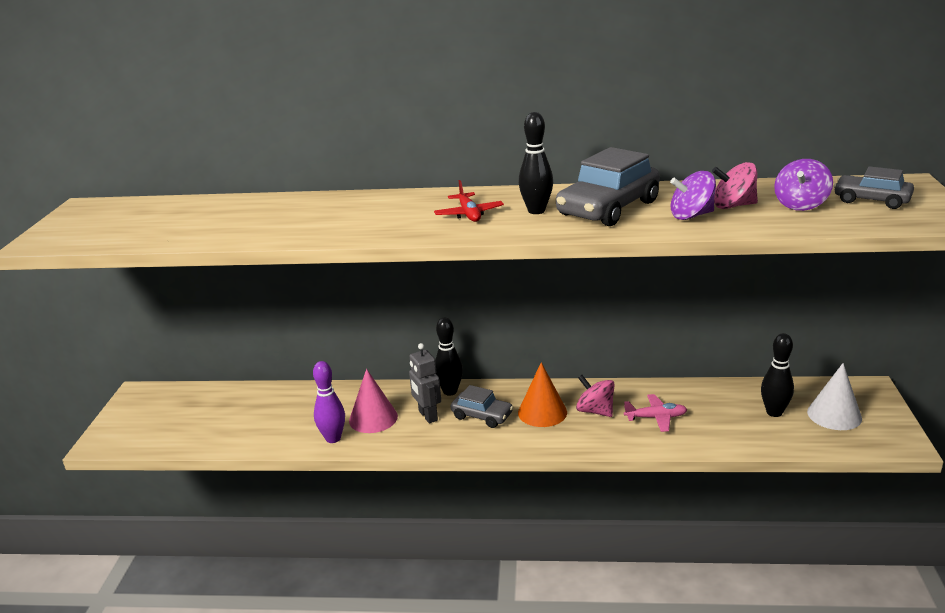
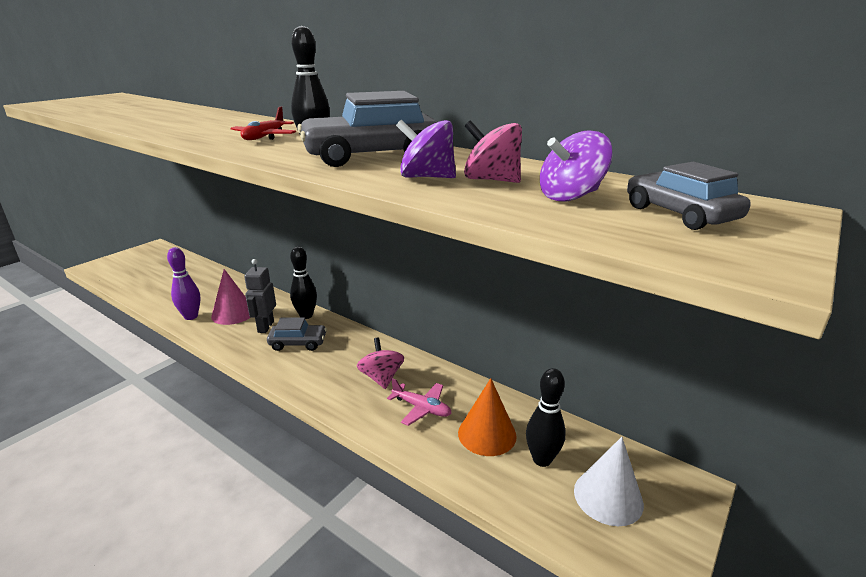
camera: 30 degrees right, 0 degrees up
(482, 416) = (298, 343): grey car -> grey car turned 60 degrees counterclockwise
(542, 412) = (341, 360): orange cone -> orange cone (487, 434)

